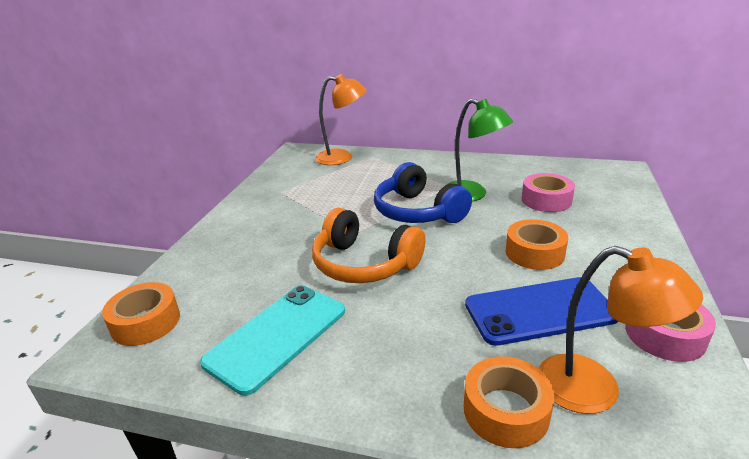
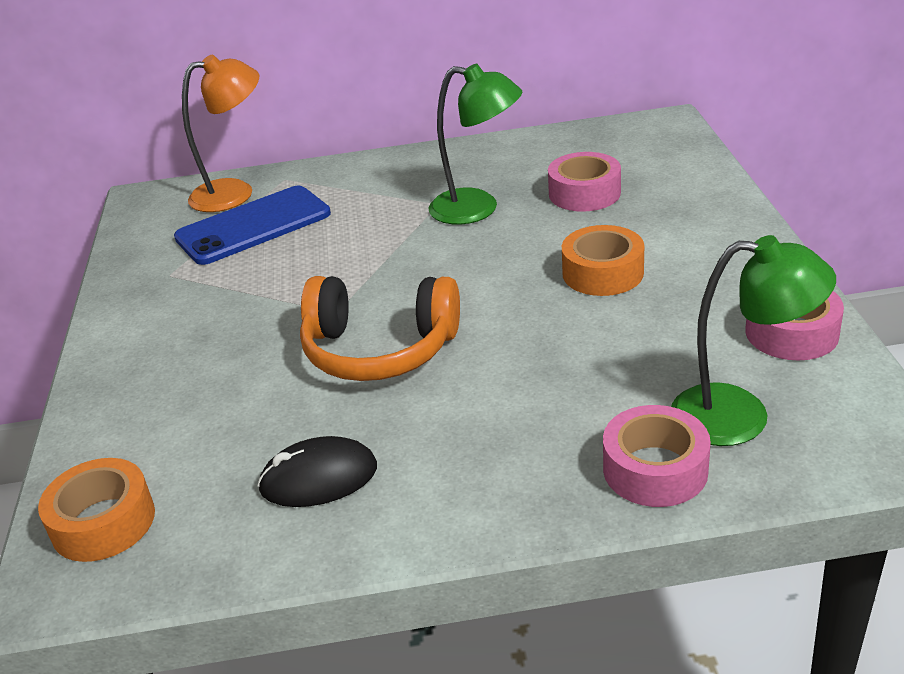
camera: 20 degrees left, 5 degrees up
(277, 336) = (319, 478): turquoise phone -> black mouse
(417, 211) = (411, 254): blue headphones -> none
(505, 411) = (655, 469): orange tape -> pink tape
(540, 311) = (642, 346): blue phone -> blue phone (253, 226)
(595, 390) = (740, 416): orange lamp -> green lamp

